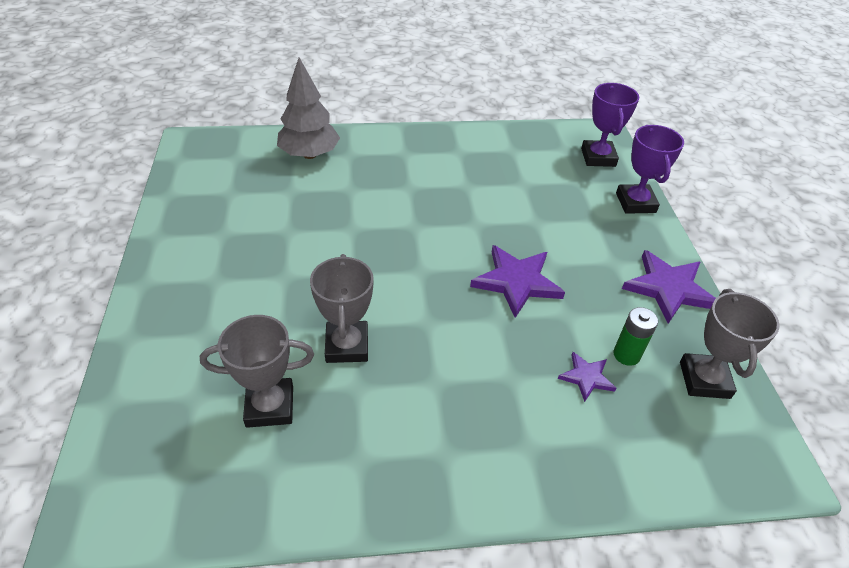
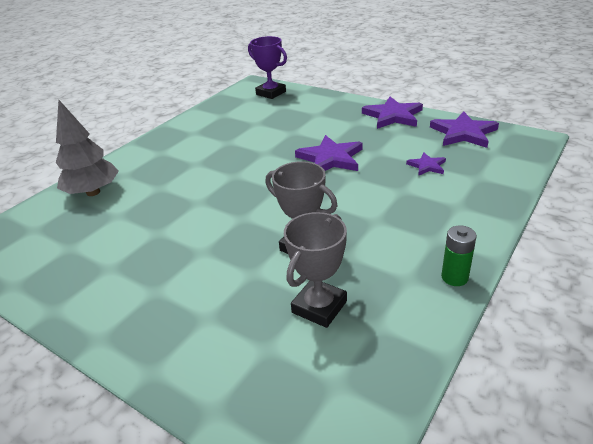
camera: 45 degrees left, 10 degrees down
(626, 355) = (424, 147): green battery -> green battery (454, 277)
(635, 203) = (321, 98): purple trophy -> none
(704, 380) = (463, 133): grey trophy -> purple star

